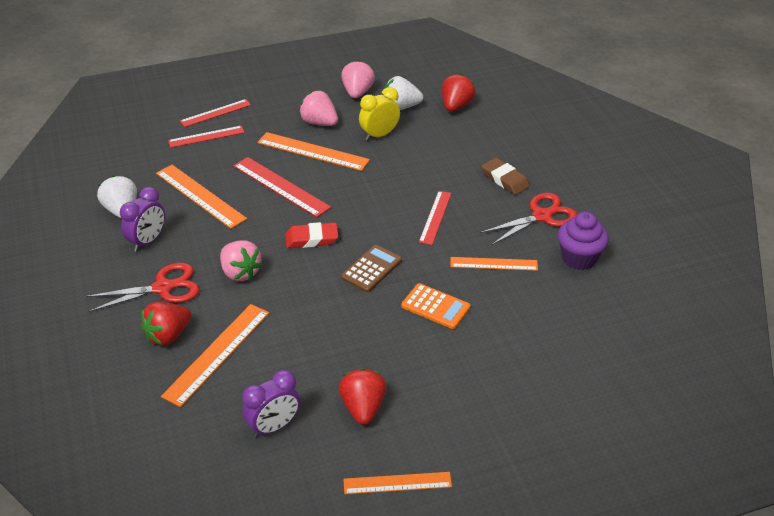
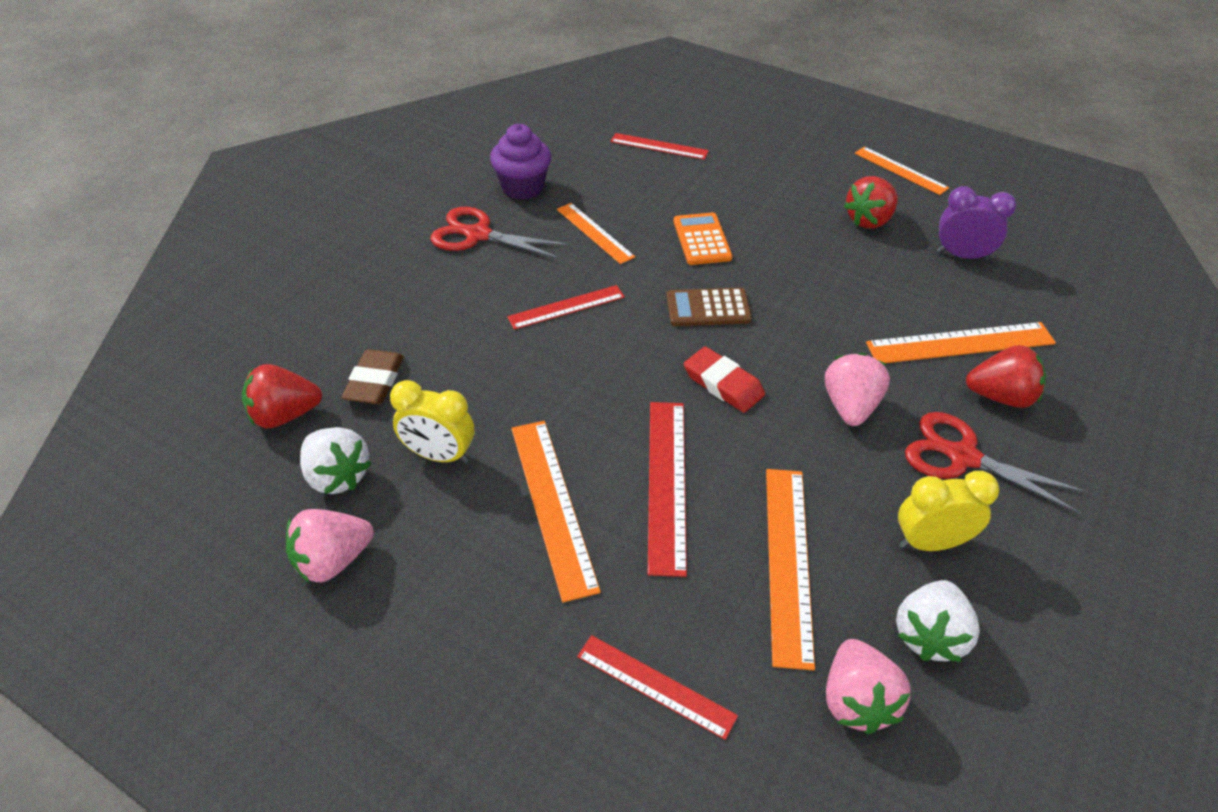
camera: 130 degrees left, 5 degrees up
(147, 241) = (930, 542): purple clock -> yellow clock
(215, 113) = (577, 736): red ruler -> red ruler (659, 146)
(319, 123) = (469, 550): pink strawberry -> pink strawberry (856, 700)
(505, 179) = (433, 289): brown eraser -> brown eraser (375, 381)

